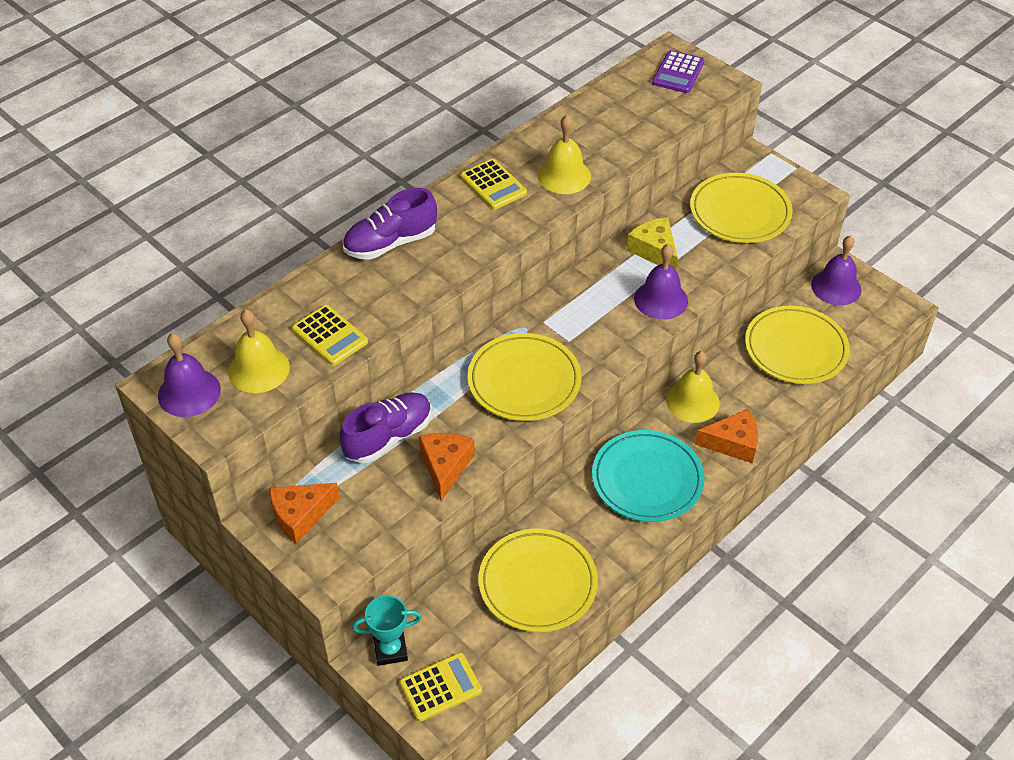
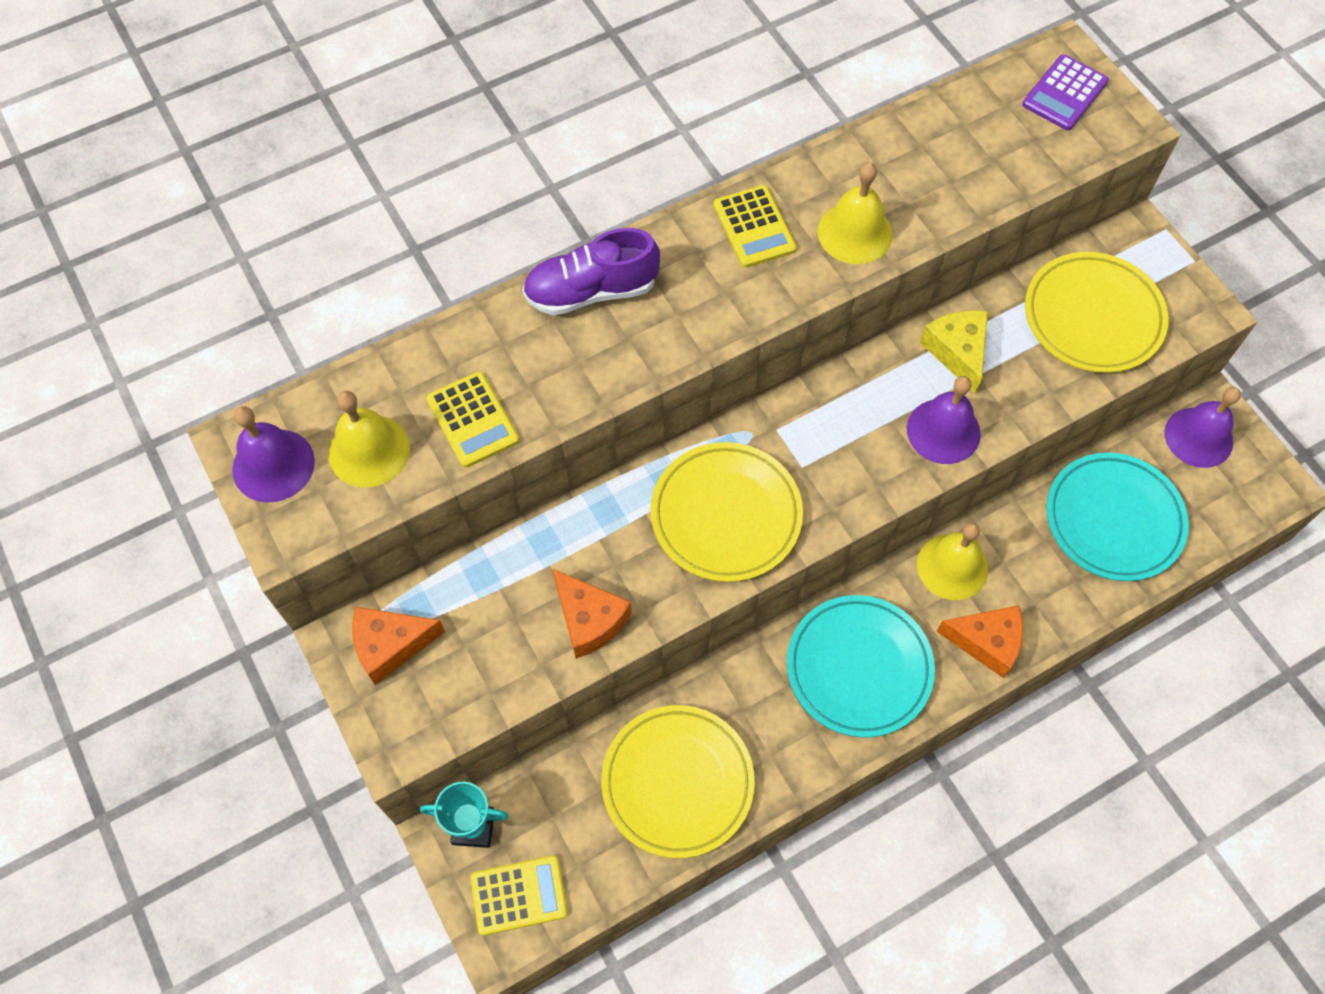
camera: 15 degrees right, 15 degrees up
(388, 437) = (530, 557): purple shoe -> none
(445, 467) = (589, 619): orange cheese -> orange cheese turned 120 degrees clockwise
(795, 349) = (1113, 520): yellow plate -> turquoise plate

